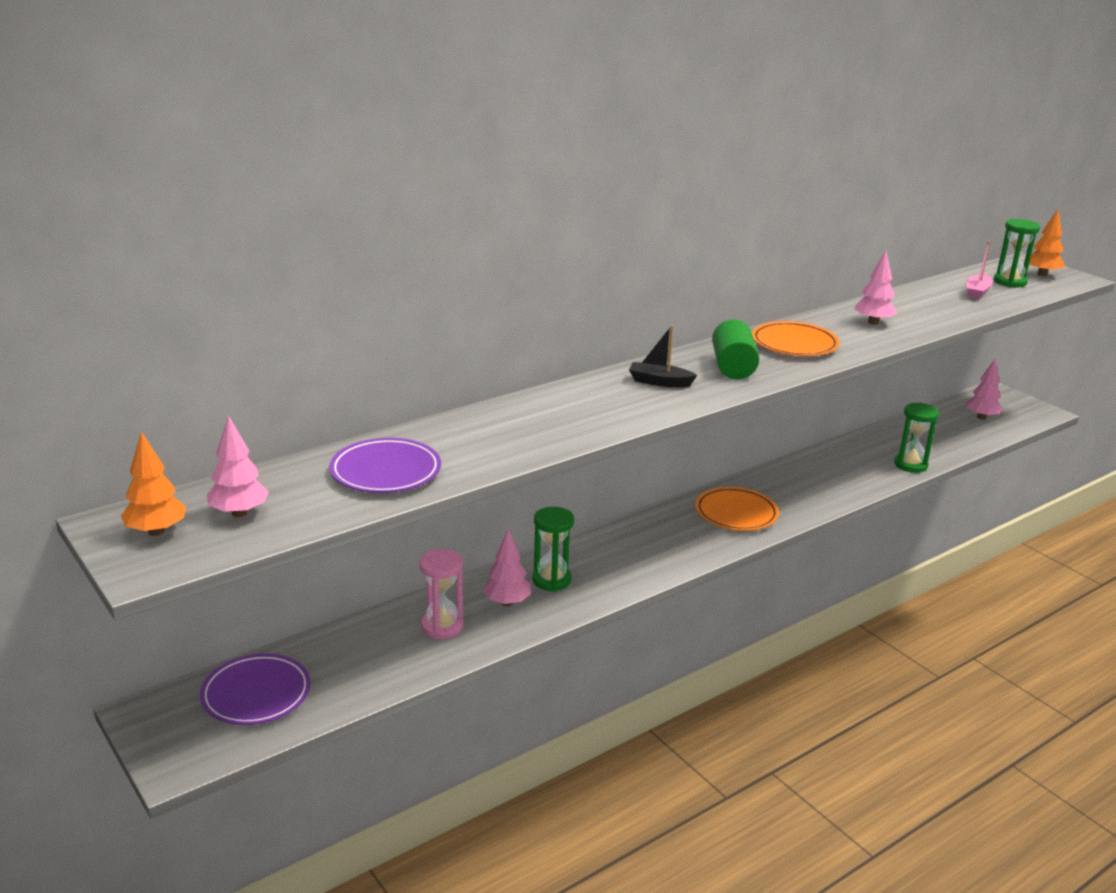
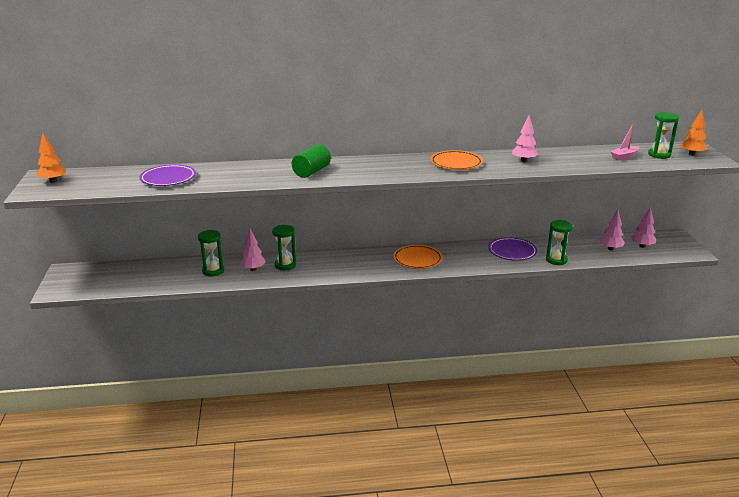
camera: 30 degrees right, 0 degrees up
(239, 513) = (91, 181): pink tree -> pink tree (610, 249)
(256, 694) = (111, 275): purple plate -> purple plate (512, 251)
(442, 626) = (213, 271): pink hourglass -> green hourglass
(659, 382) = (351, 167): black boat -> none
(733, 367) = (402, 168): green cylinder -> green cylinder (311, 172)

